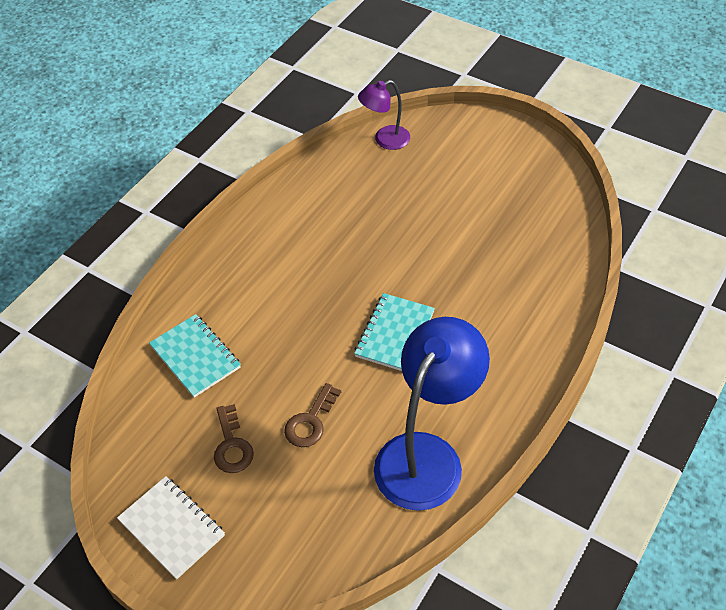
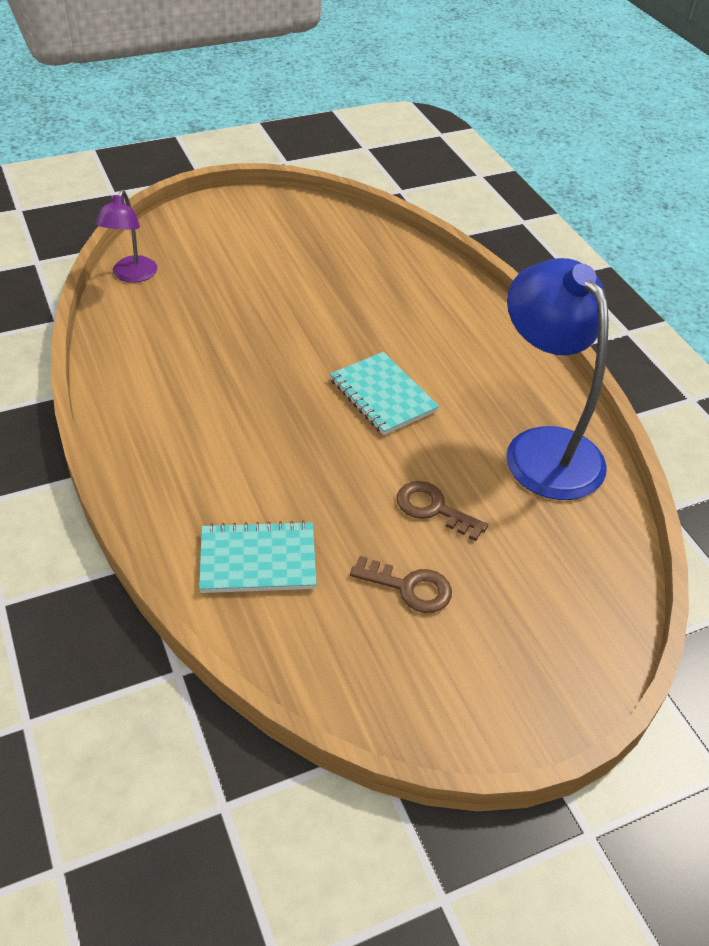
camera: 60 degrees left, 5 degrees down
(171, 528) = (478, 696): white notebook -> none
(310, 421) = (433, 509): brown key -> brown key turned 150 degrees clockwise

